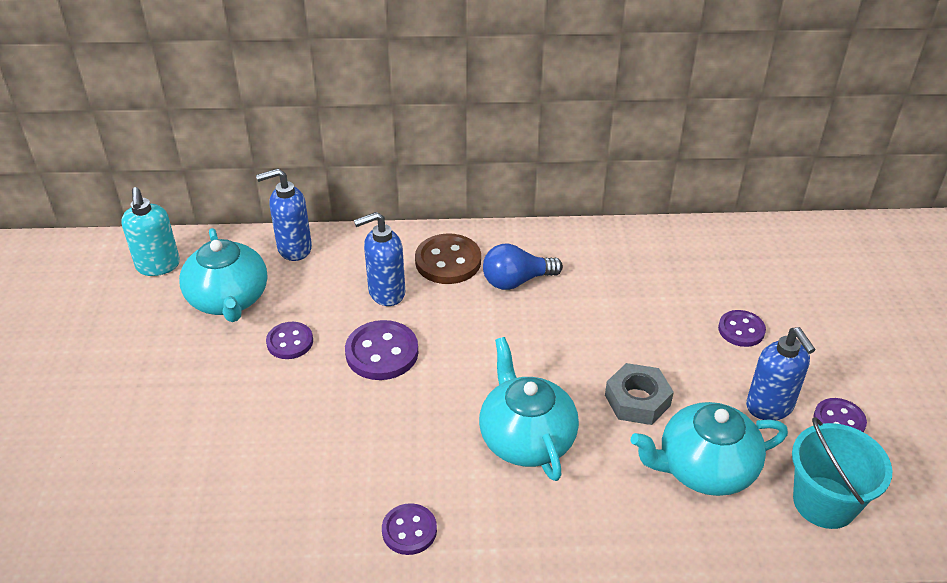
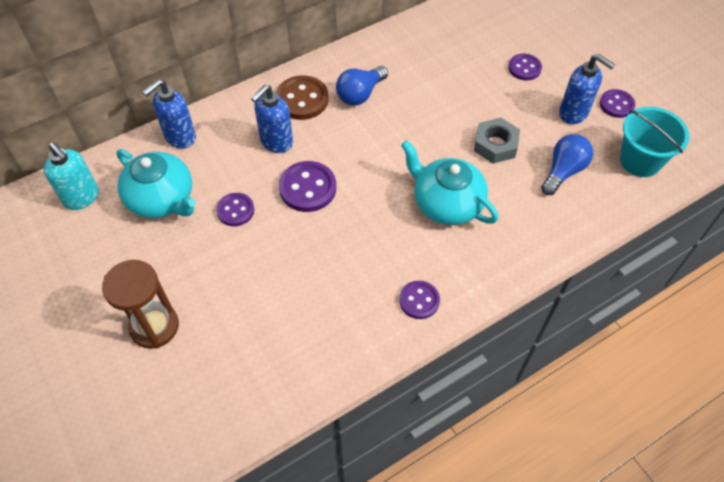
camera: 30 degrees left, 15 degrees up
(120, 418) = (154, 326): none -> brown hourglass
(704, 468) = (563, 171): turquoise teapot -> blue light bulb

